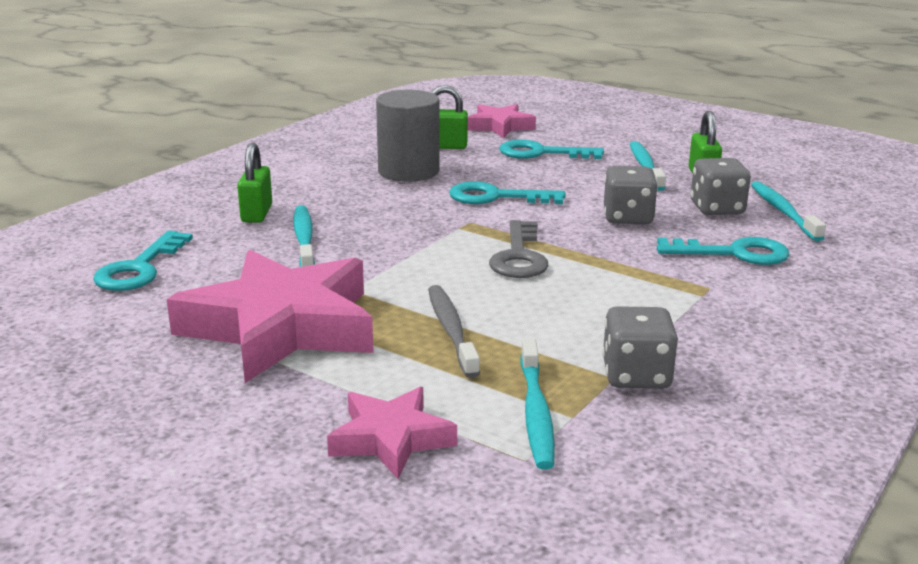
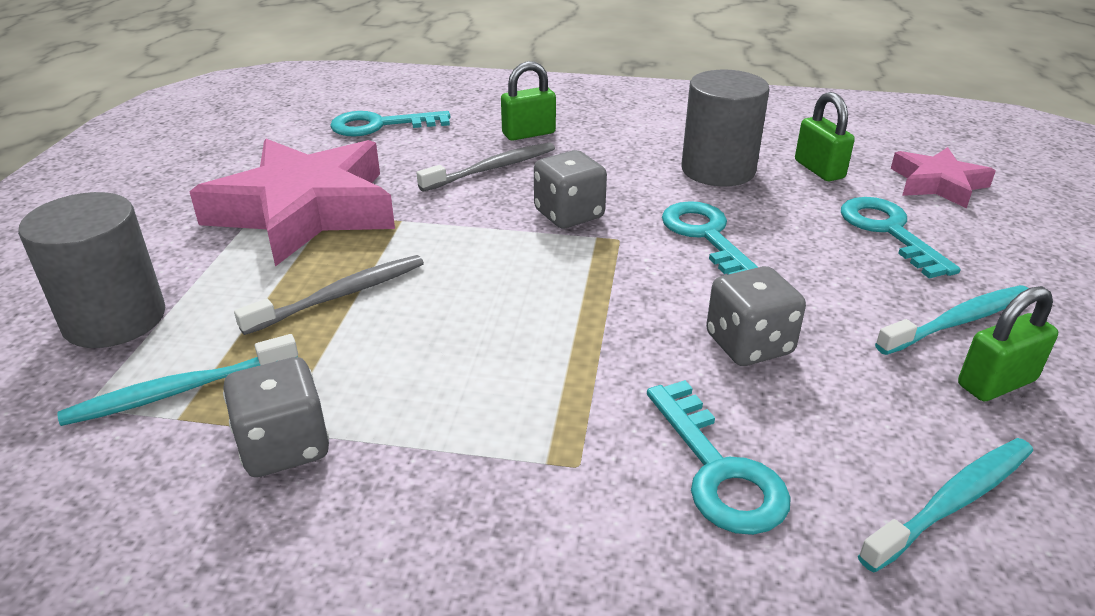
camera: 65 degrees right, 10 degrees up
(304, 239) = (492, 169): turquoise toothbrush -> grey toothbrush
(391, 439) = (114, 319): pink star -> grey cylinder
(519, 256) = (551, 292): grey key -> none
(717, 208) = (877, 422): grey dice -> grey dice (569, 214)

